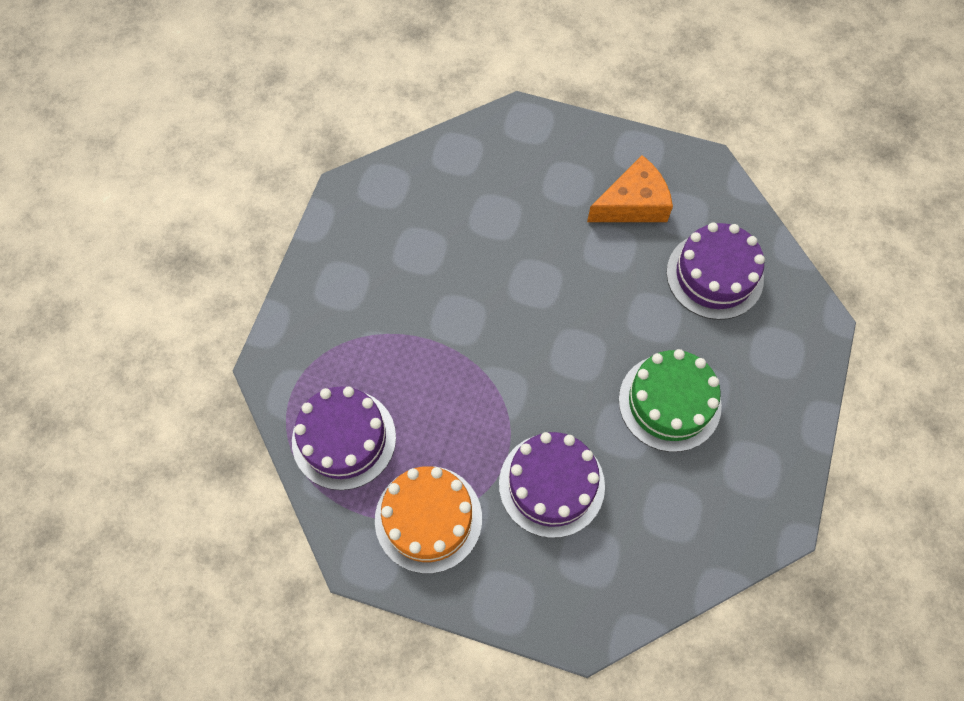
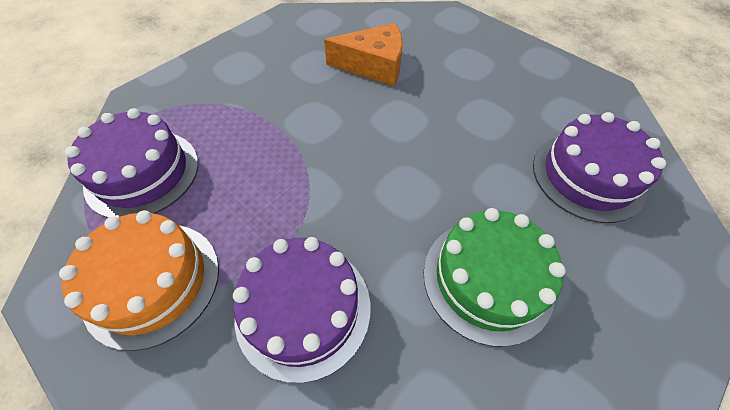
camera: 25 degrees right, 10 degrees down
(633, 204) = (523, 94): orange cheese -> orange cheese (373, 65)

